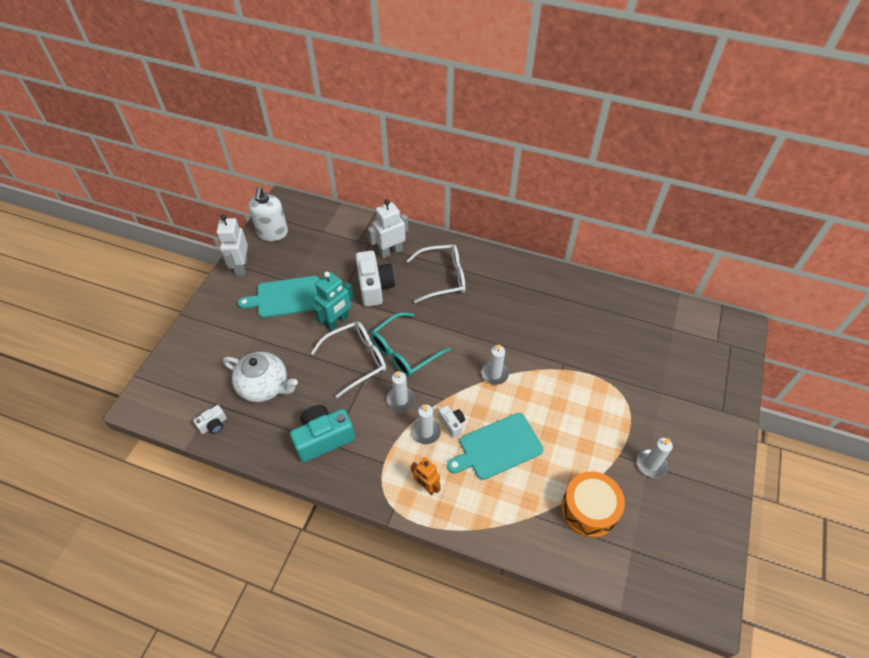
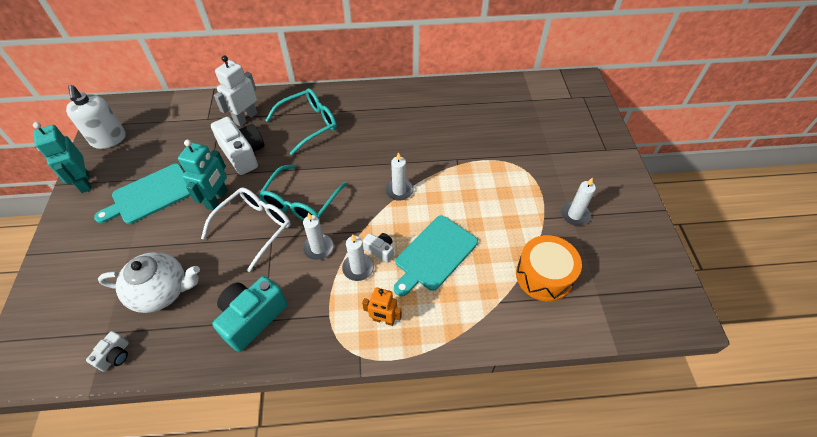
camera: 25 degrees left, 0 degrees up
(241, 267) = (84, 182): white robot -> turquoise robot
(443, 278) = (309, 124): white glasses -> turquoise glasses

